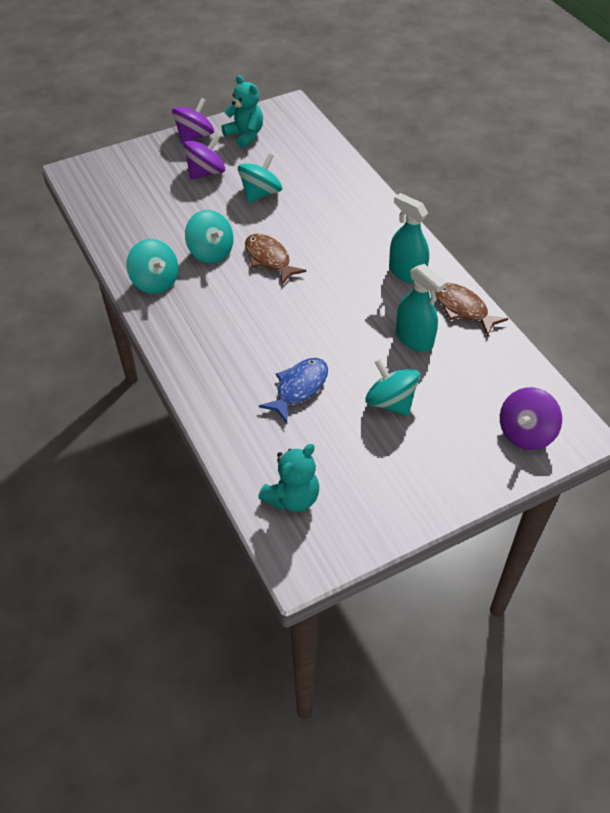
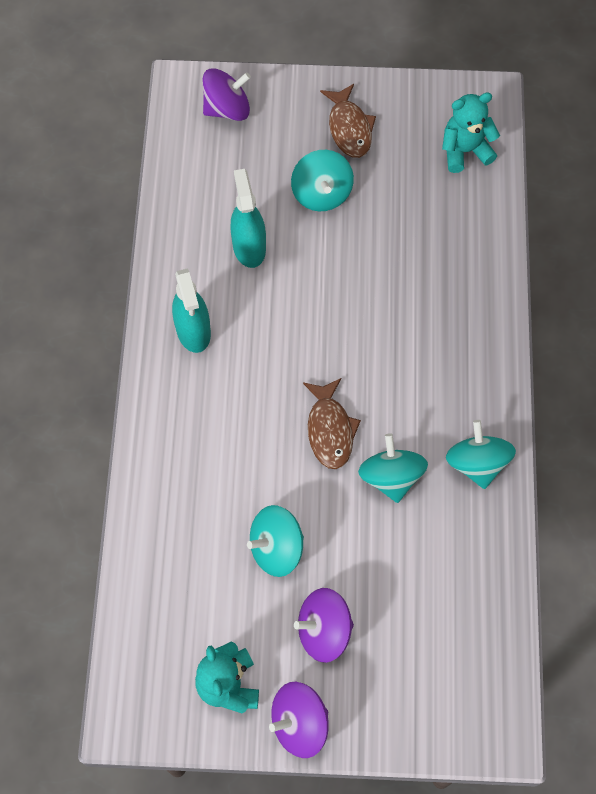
camera: 150 degrees left, 15 degrees up
(299, 388) = (396, 249): blue fish -> none
(463, 309) = (173, 256): brown fish -> brown fish (349, 128)

